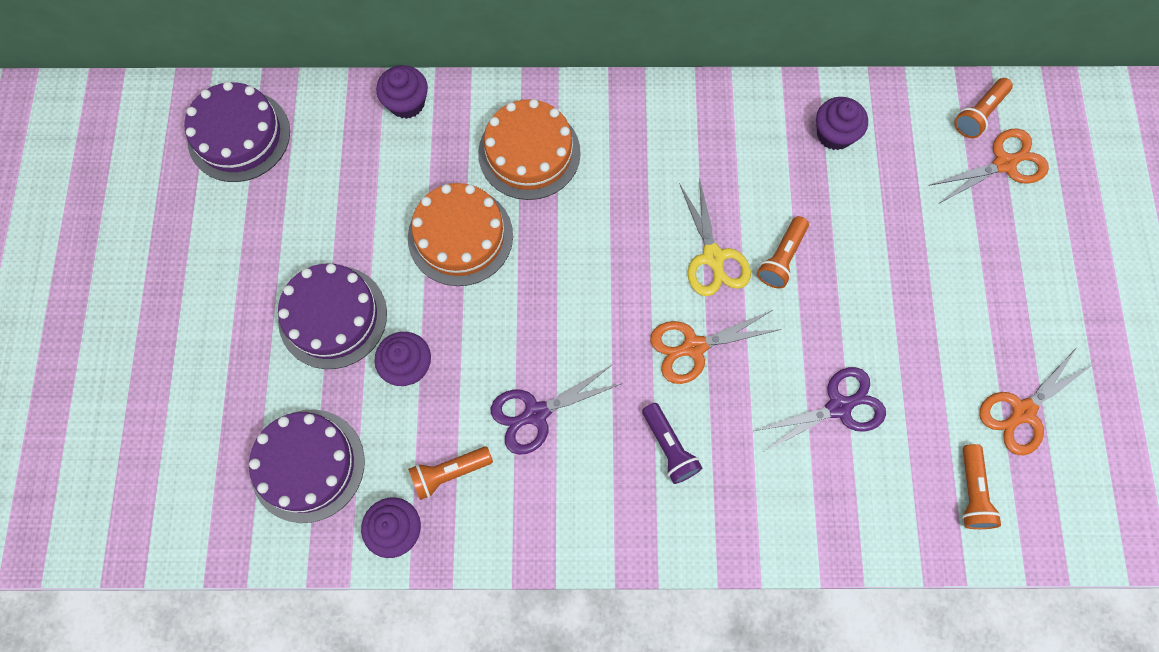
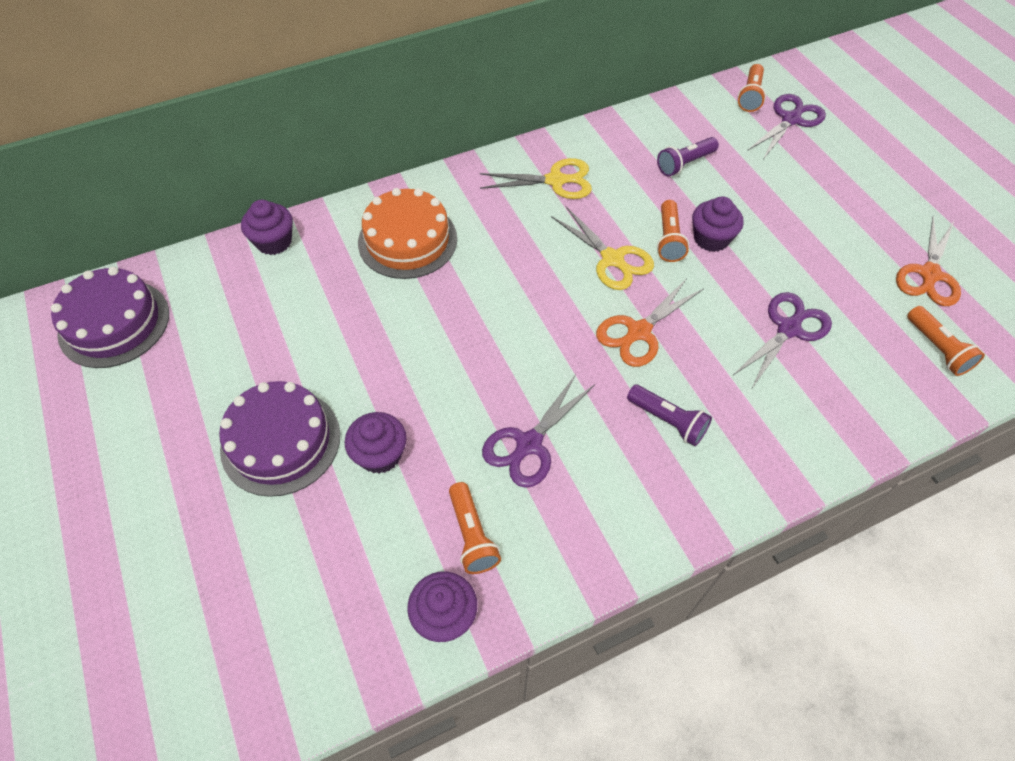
camera: 25 degrees left, 15 degrees down
(307, 465) = (316, 594): purple cake -> none
(449, 473) = (472, 535): orange flashlight -> orange flashlight turned 60 degrees counterclockwise
(460, 236) = (377, 326): orange cake -> none
(707, 141) = (556, 180): none -> yellow scissors
(834, 134) = (653, 143): purple cupcake -> purple cupcake (711, 239)
(852, 174) = (685, 164): none -> purple flashlight
(1004, 163) = (791, 119): orange scissors -> purple scissors

